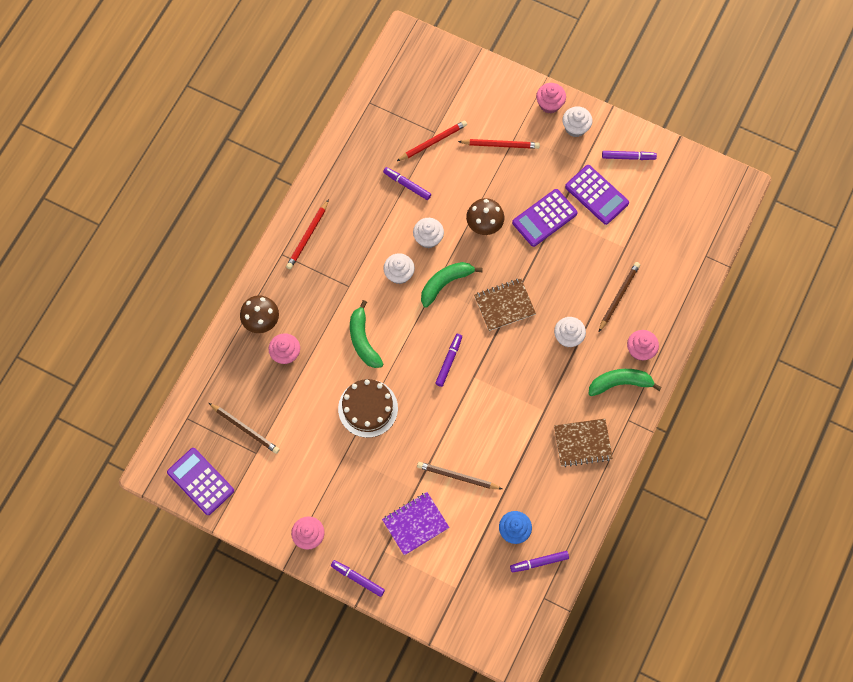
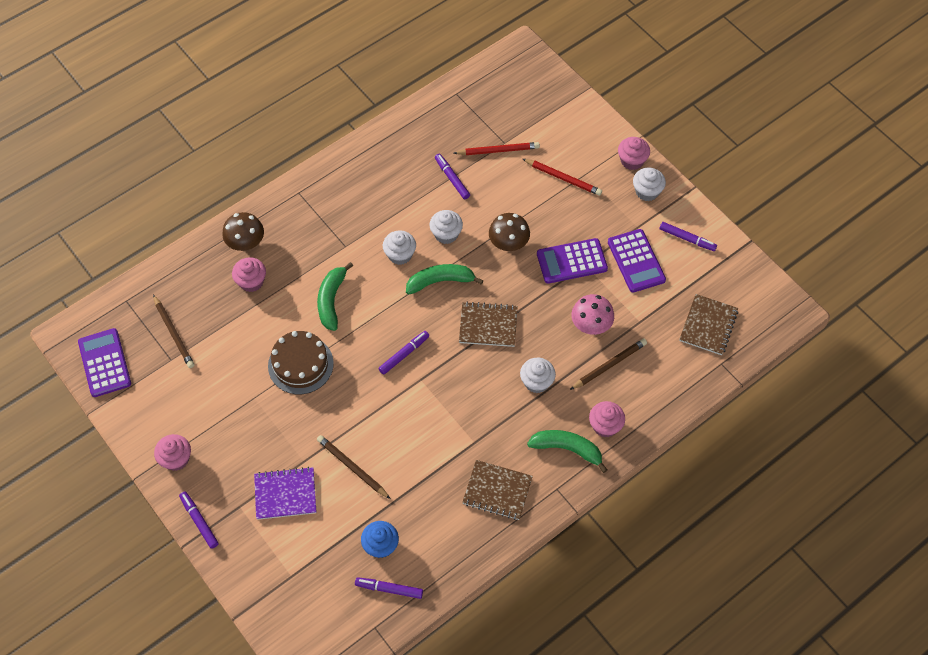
camera: 25 degrees right, 10 degrees down
(307, 236) = (332, 186): red pencil -> none
(587, 267) = (591, 324): none -> pink mushroom
(680, 227) = (708, 325): none -> brown notebook

